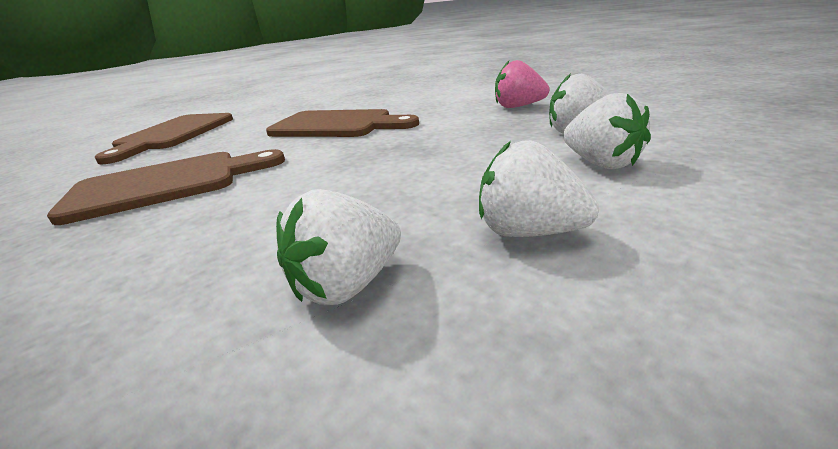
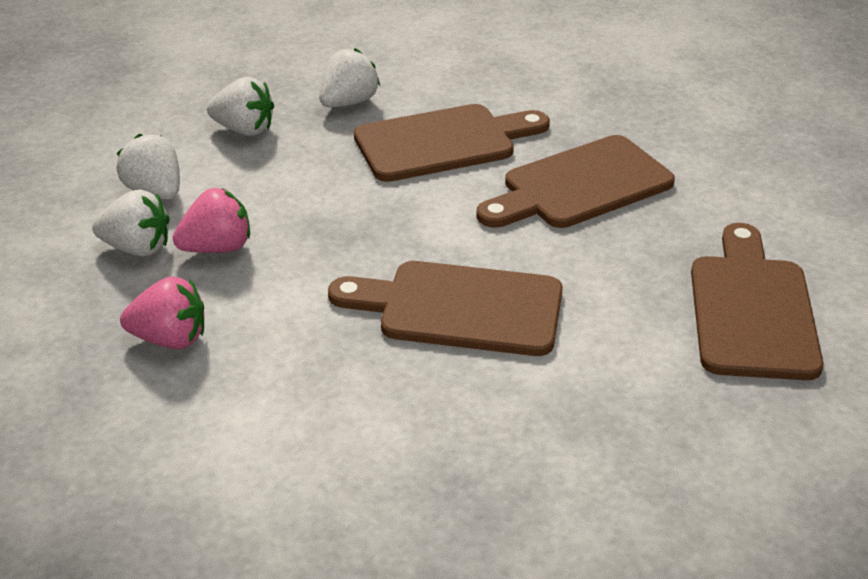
camera: 170 degrees right, 10 degrees up
(252, 219) = (443, 142): none -> brown cutting board
(507, 136) = (217, 248): none -> pink strawberry

